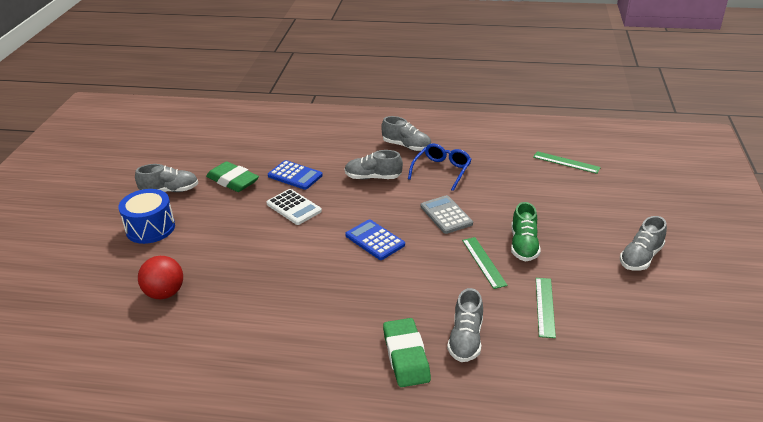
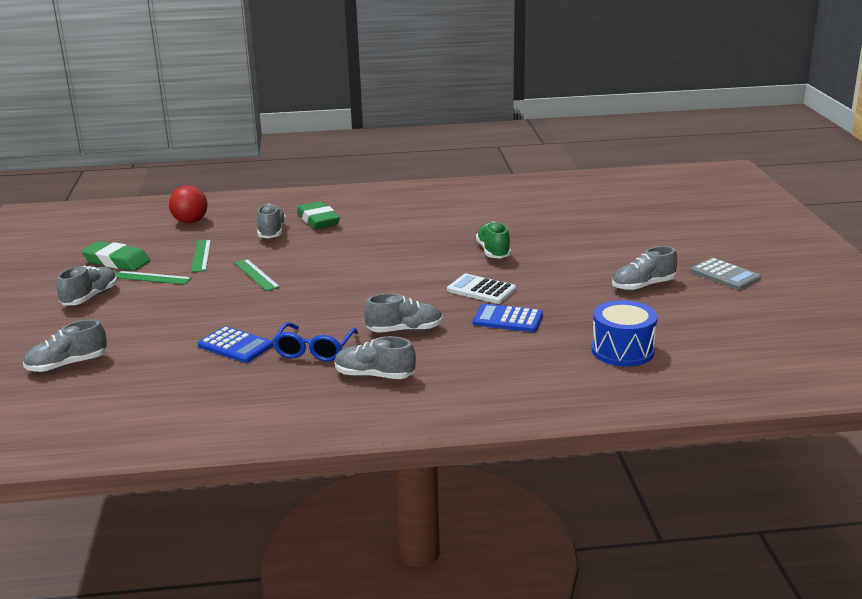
camera: 165 degrees right, 10 degrees down
(150, 228) = (616, 256): blue drum -> blue drum (622, 351)
(165, 293) = (542, 223): red ball -> red ball (190, 222)
(233, 181) = (580, 304): green eraser -> green eraser (116, 261)
(375, 240) = (373, 276): blue calculator -> blue calculator (235, 346)
(446, 215) = (300, 305): grey calculator -> grey calculator (725, 275)
(523, 245) = (213, 291): green shoe -> green shoe (493, 251)
(566, 162) = (133, 384): green ruler -> green ruler (152, 278)
(621, 184) = (67, 365): none -> grey shoe

